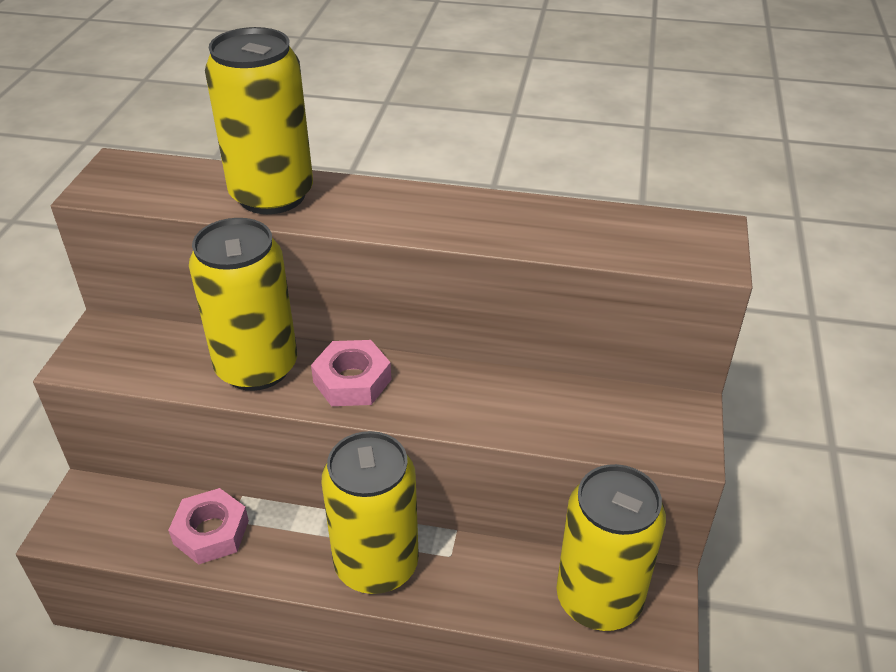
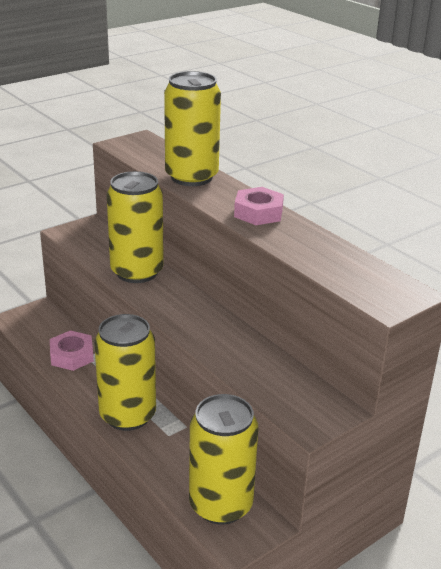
camera: 40 degrees right, 10 degrees down
(352, 381) = (173, 300): pink nut -> pink nut (258, 213)

